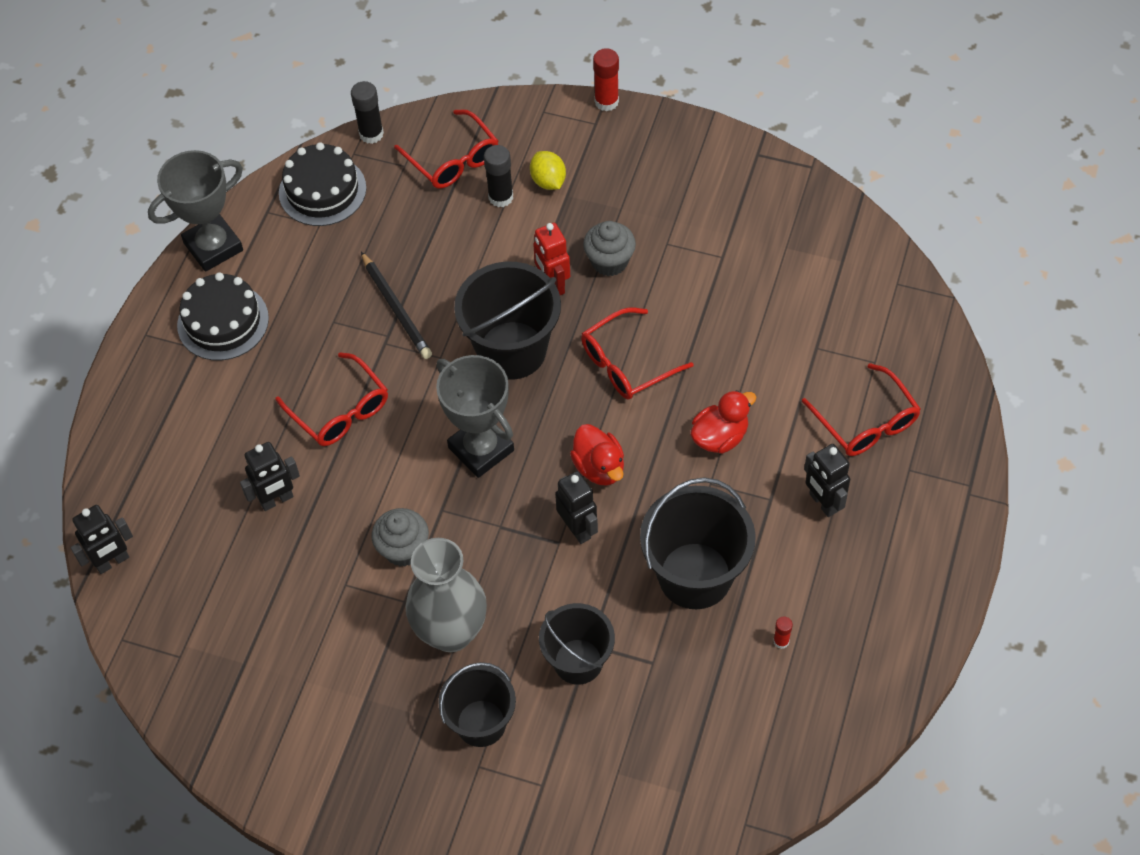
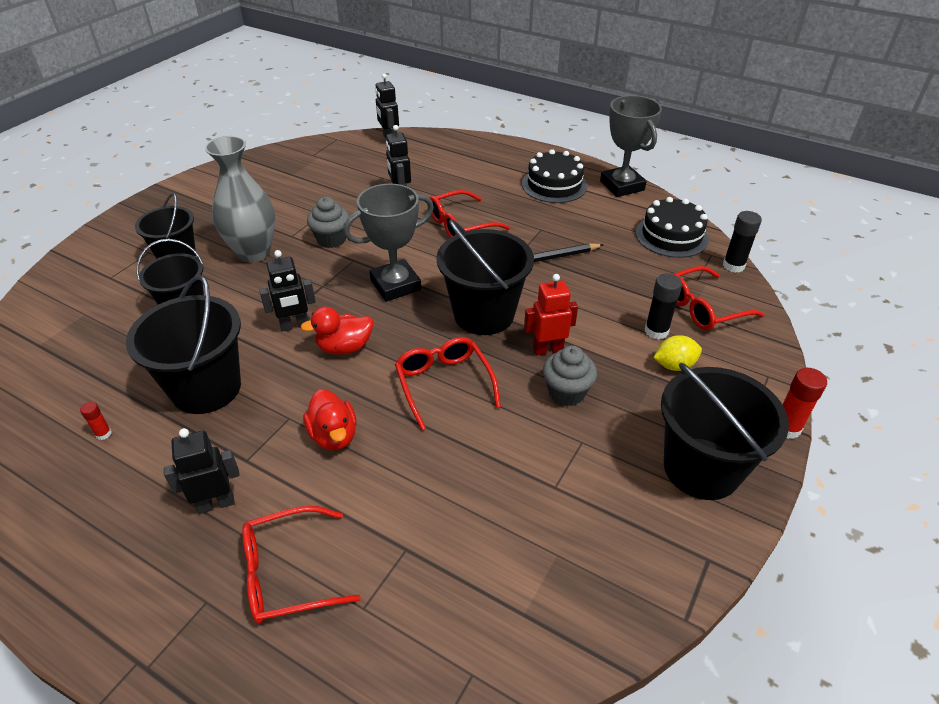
camera: 100 degrees right, 15 degrees down
(670, 159) = (701, 468): none -> black bucket

